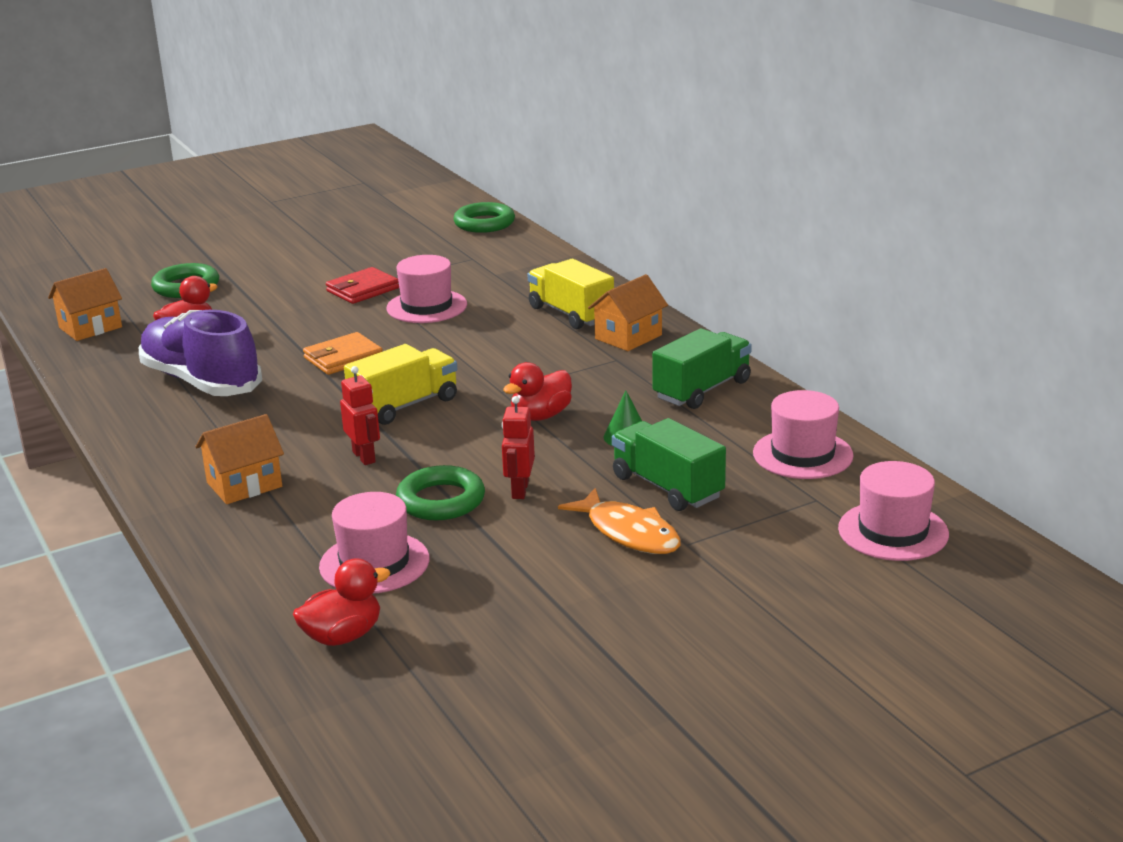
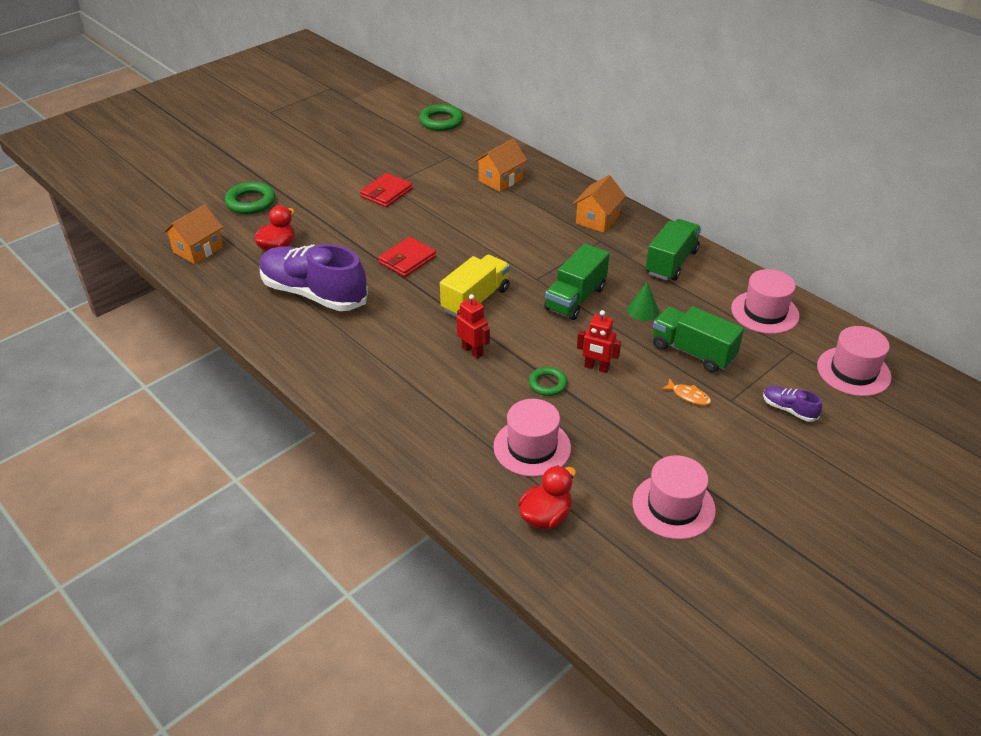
camera: 15 degrees left, 15 degrees up
(244, 484) = (400, 388): orange house -> orange house (500, 180)
(343, 358) = (407, 260): orange wallet -> red wallet
(427, 306) = (441, 205): pink hat -> pink hat (673, 506)
(441, 500) = (547, 384): green ring -> green ring, size x0.62
(519, 490) = (596, 368): red robot -> red robot turned 60 degrees counterclockwise
(540, 416) = (575, 298): red duck -> green truck
(571, 314) = (547, 202): yellow truck -> none
(628, 533) = (688, 396): orange fish -> orange fish, size x0.51
(765, 563) = (789, 409): none -> purple shoe

